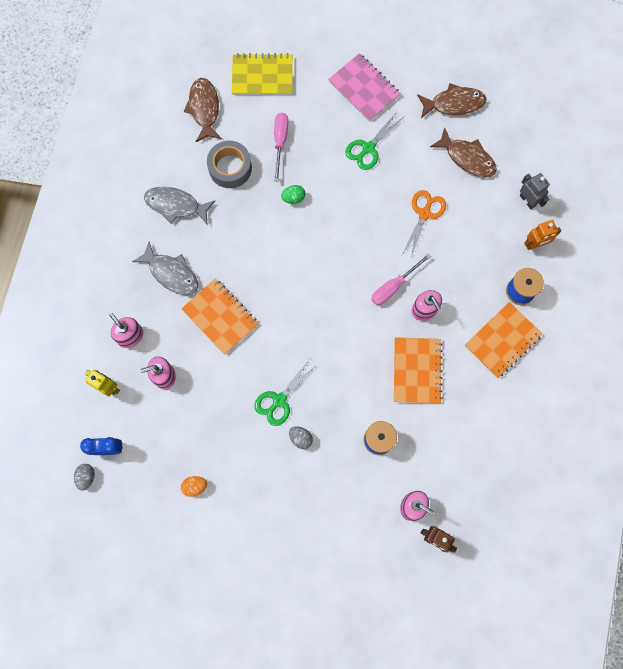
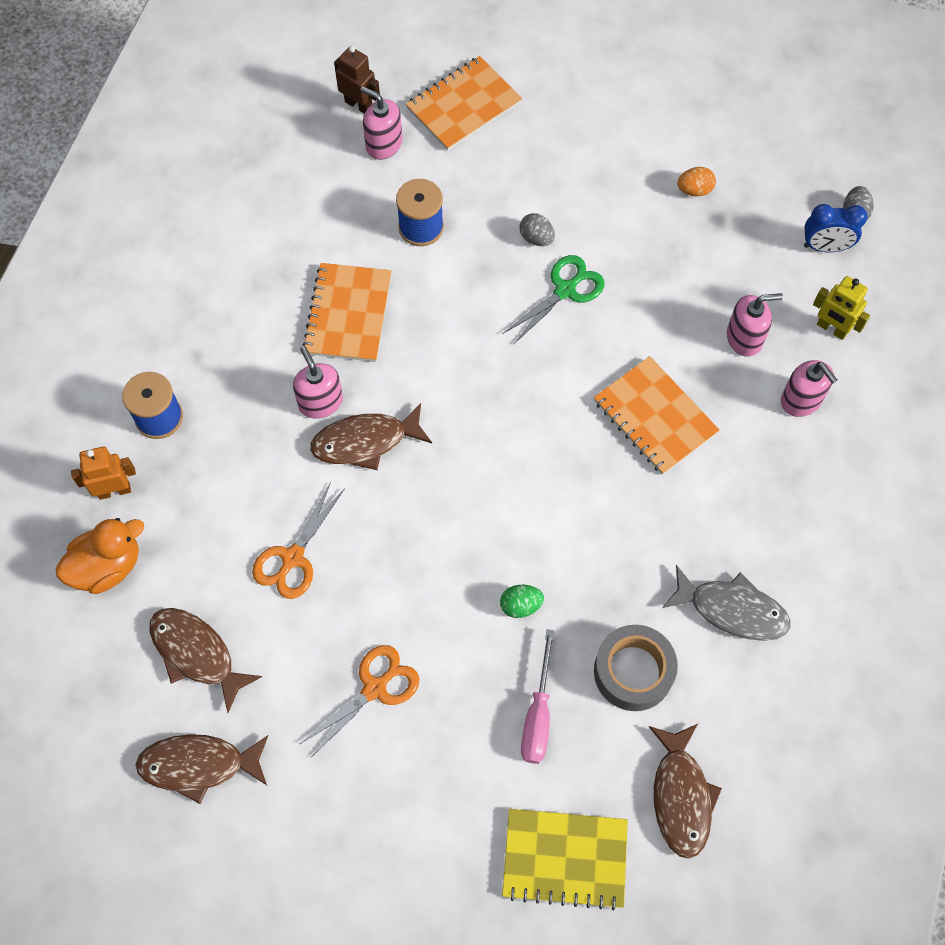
camera: 175 degrees left, 10 degrees down
(171, 273) = (737, 492): grey fish -> none
(364, 88) = (366, 813): pink notebook -> none
(368, 148) = (375, 688): green scissors -> orange scissors
(393, 286) = (365, 441): pink screwdriver -> brown fish
(502, 340) = (205, 346): orange notebook -> orange notebook (463, 105)
(527, 200) = (107, 566): grey robot -> orange duck

